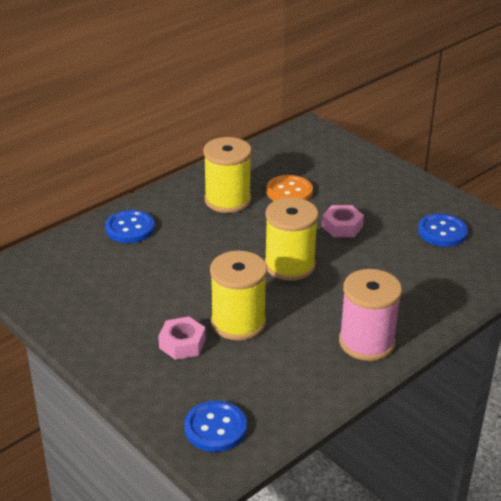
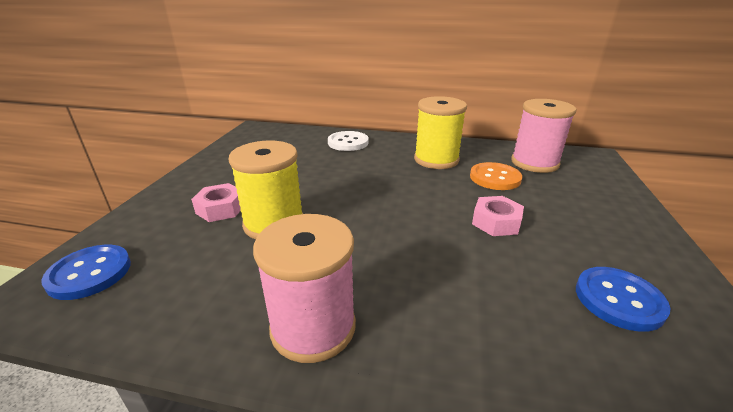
camera: 55 degrees right, 5 degrees down
(130, 228) = (348, 142): blue button -> white button
(289, 160) = (534, 163): none -> pink spool
(289, 265) = (391, 217): yellow spool -> none

